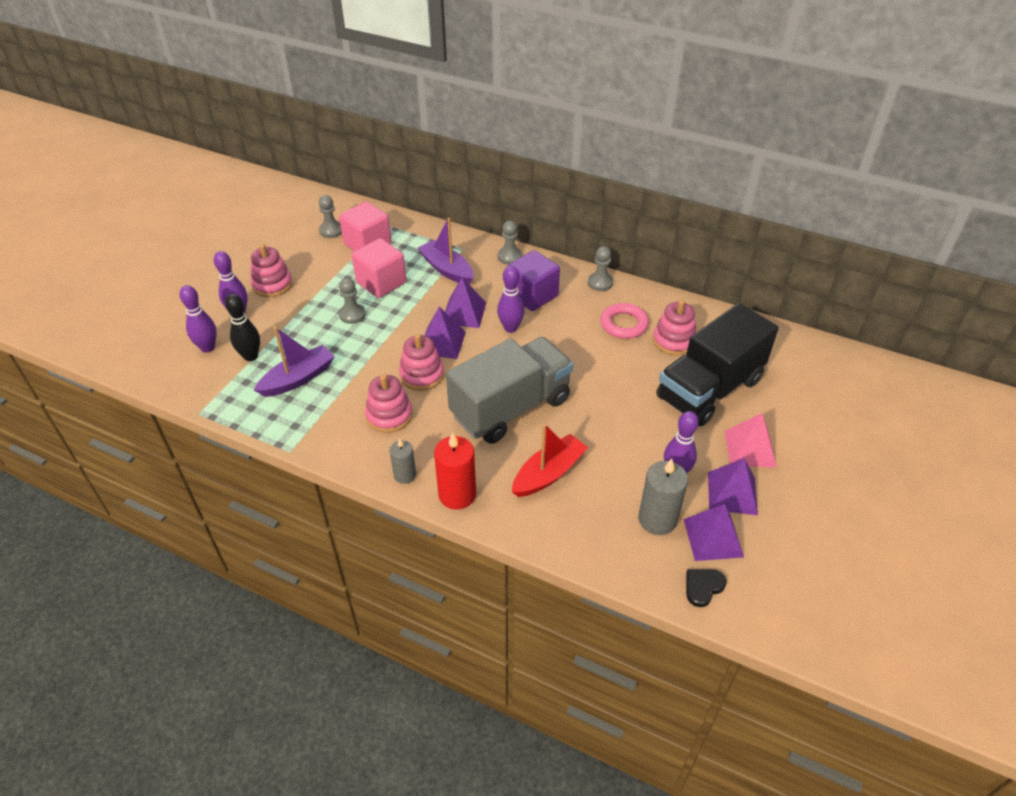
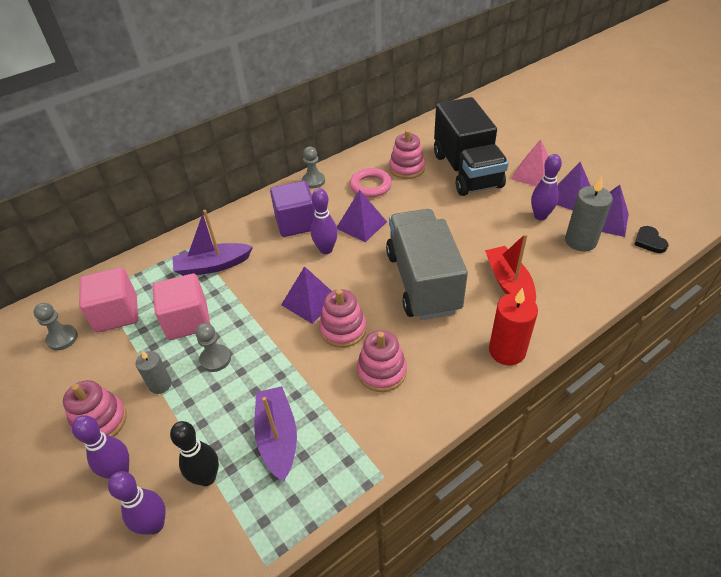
camera: 60 degrees left, 0 degrees up
(405, 475) = (466, 382): grey candle -> grey candle (160, 384)
(464, 313) = (282, 273): purple pyramid -> purple pyramid (361, 225)
(509, 257) = (234, 220): grey pawn -> none

